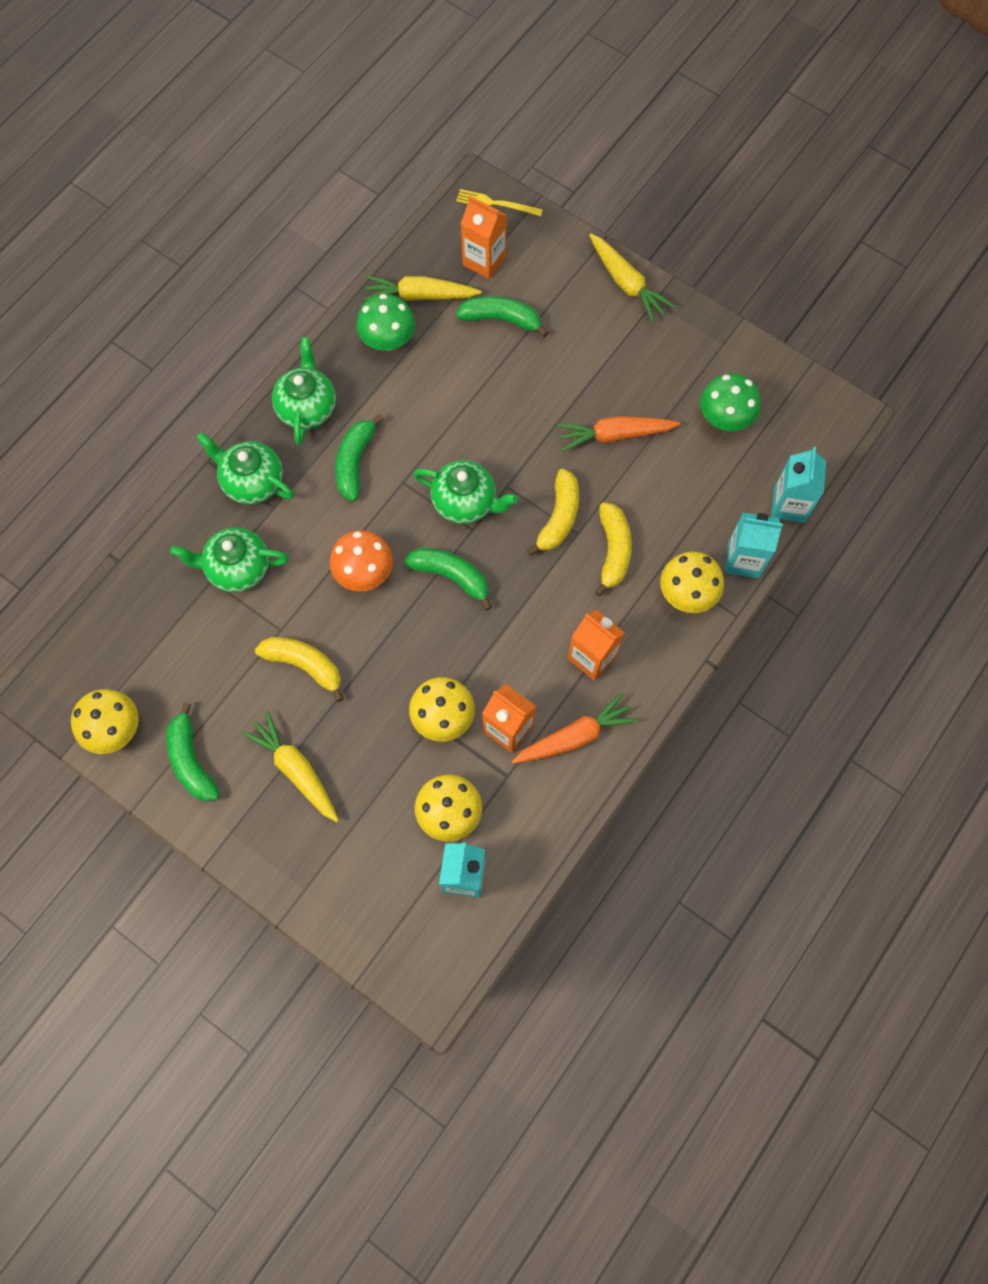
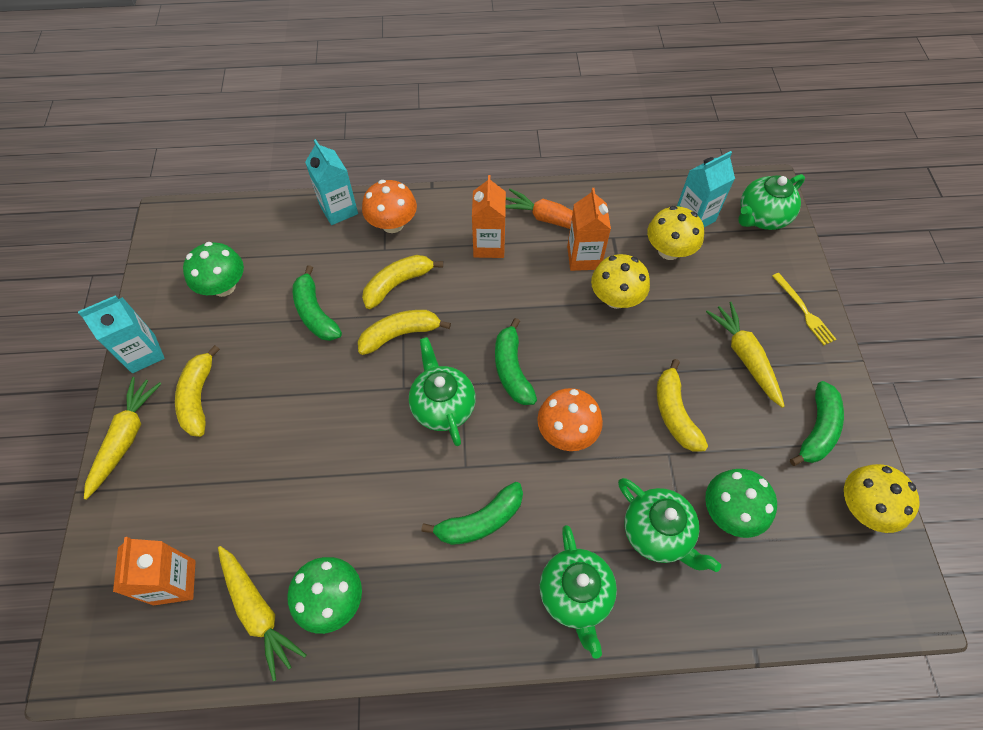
camera: 130 degrees left, 10 degrees down
(203, 631) = (730, 512): none -> green mushroom
(296, 769) = (745, 357): yellow carrot -> yellow carrot turned 150 degrees clockwise
(307, 408) = (463, 612): green teapot -> green teapot (761, 217)
(496, 204) = (89, 627): yellow fork -> yellow fork (804, 311)
(501, 319) = (236, 513): green banana -> green banana (315, 313)
(615, 435) = (295, 346): orange carrot -> none
(623, 345) = (199, 397): none -> yellow banana
(687, 593) = (392, 224): yellow mushroom -> orange mushroom
(789, 505) = (273, 210): turquoise carton -> turquoise carton (143, 353)

